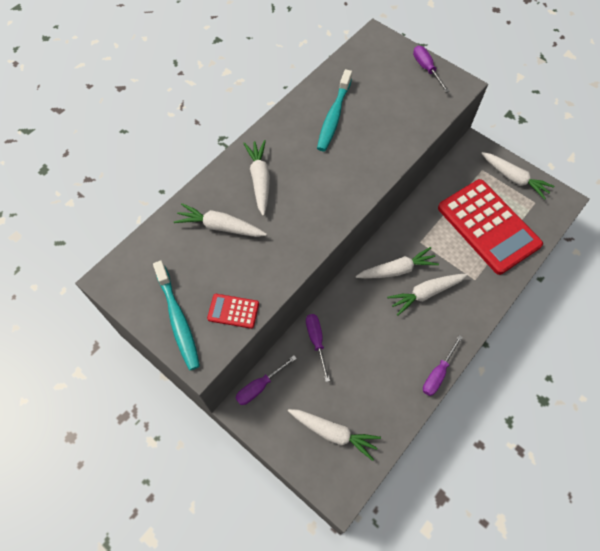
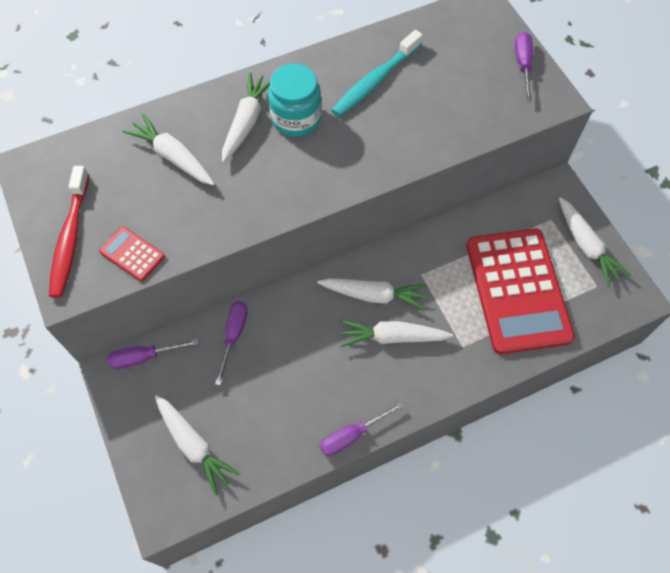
camera: 25 degrees right, 0 degrees up
(178, 320) = (70, 238): turquoise toothbrush -> red toothbrush
(294, 164) = (296, 118): none -> turquoise jar

